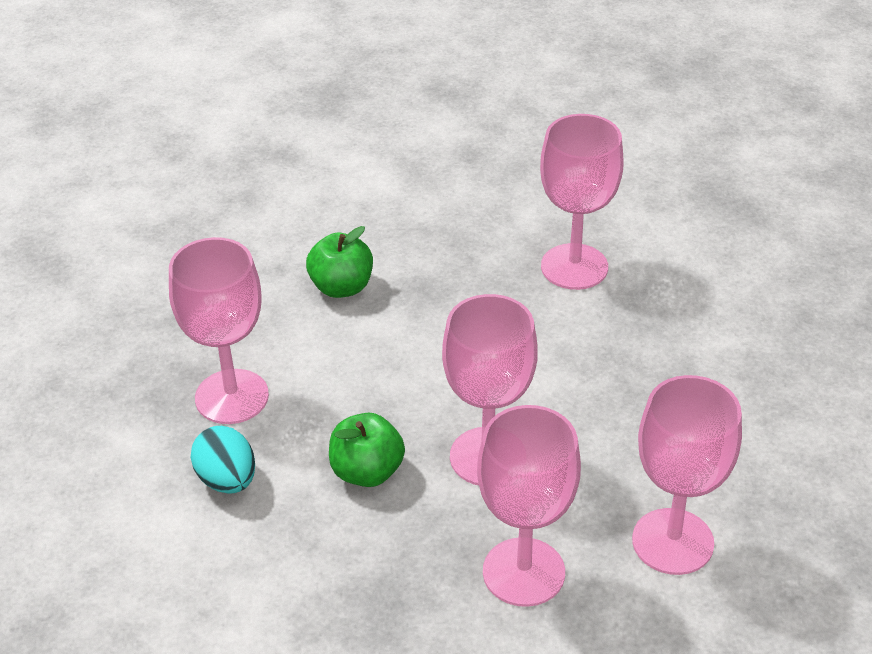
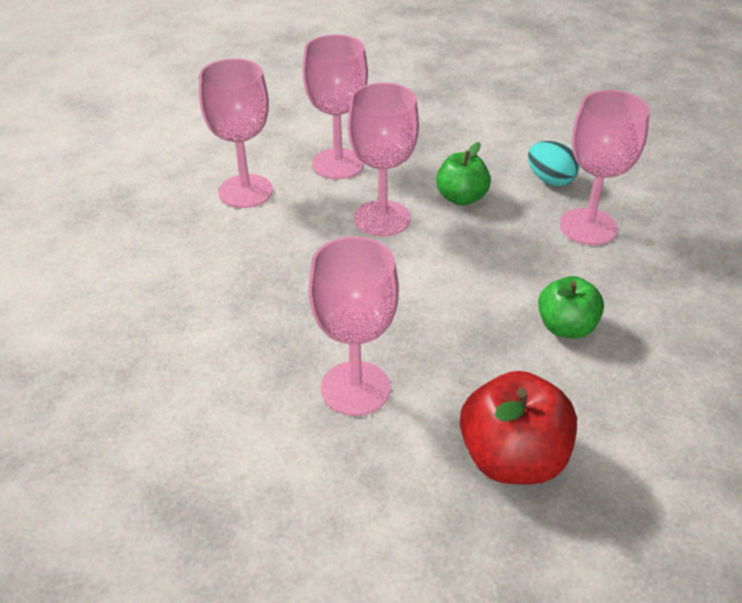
camera: 165 degrees right, 0 degrees up
(456, 196) = (512, 458): none -> red apple

